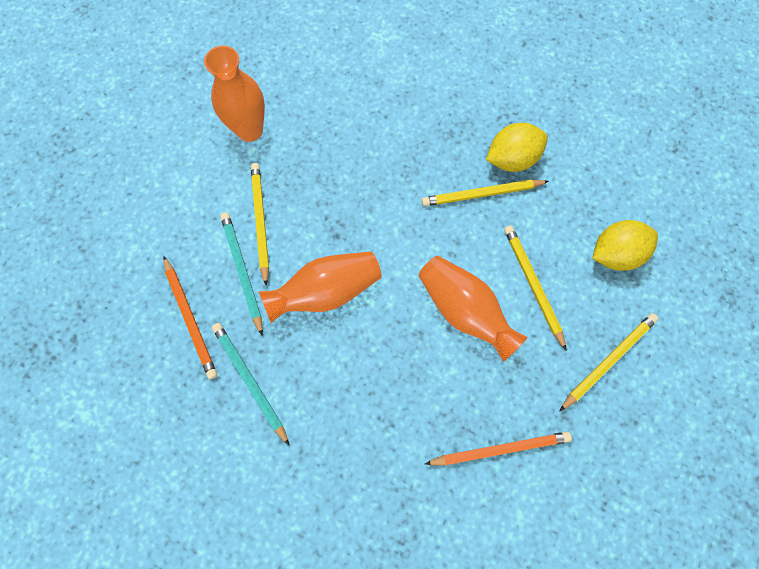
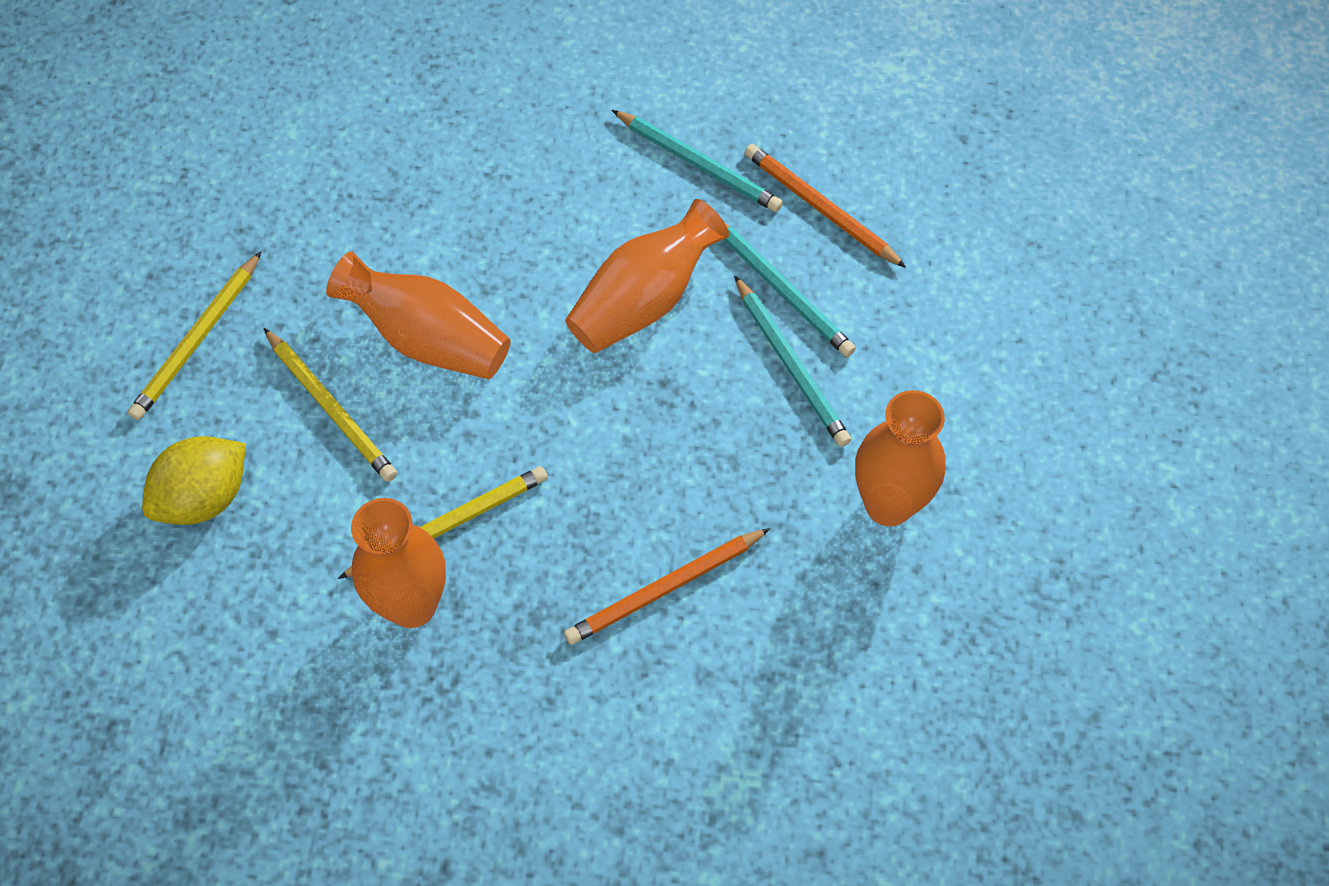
camera: 160 degrees right, 10 degrees down
(260, 222) = (791, 364): yellow pencil -> turquoise pencil
(500, 448) = (334, 191): orange pencil -> orange pencil (665, 589)
(511, 159) = (412, 605): yellow lemon -> orange vase

